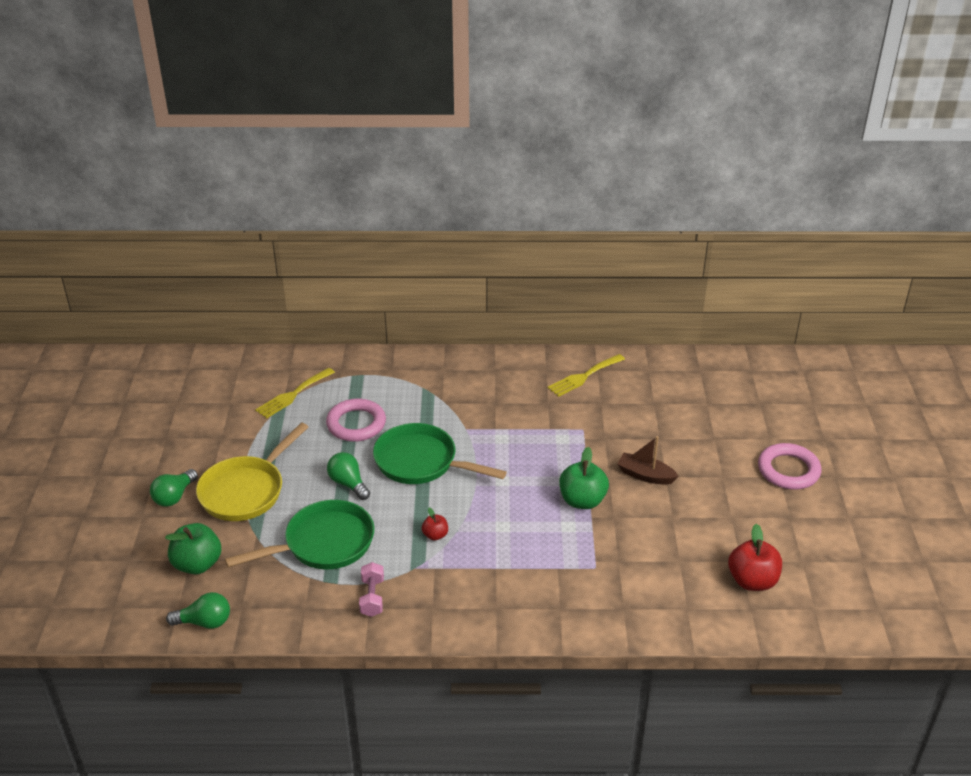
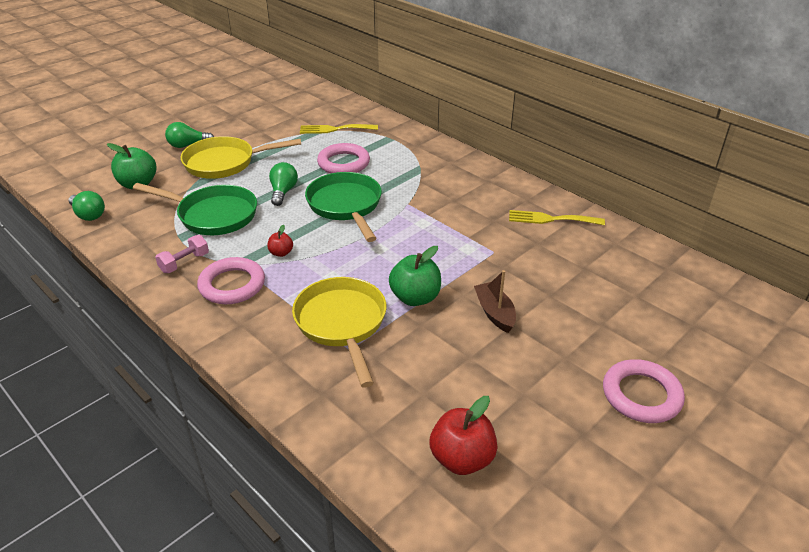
camera: 45 degrees right, 0 degrees up
(441, 586) = (232, 285): none -> pink ring
(563, 554) = (342, 323): none -> yellow pan

